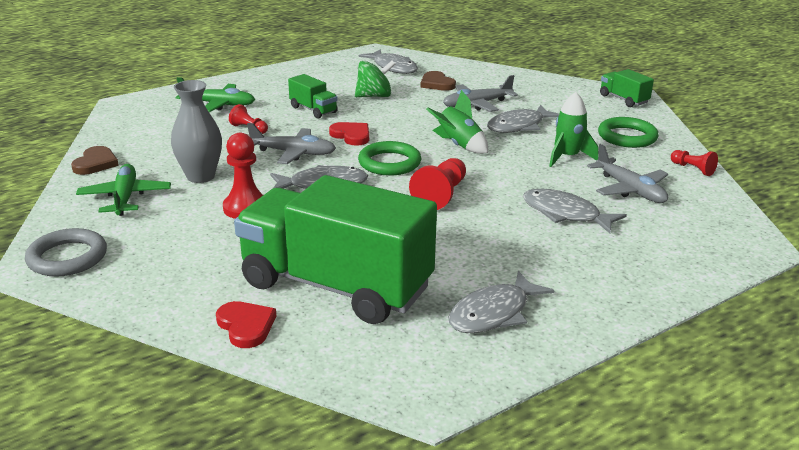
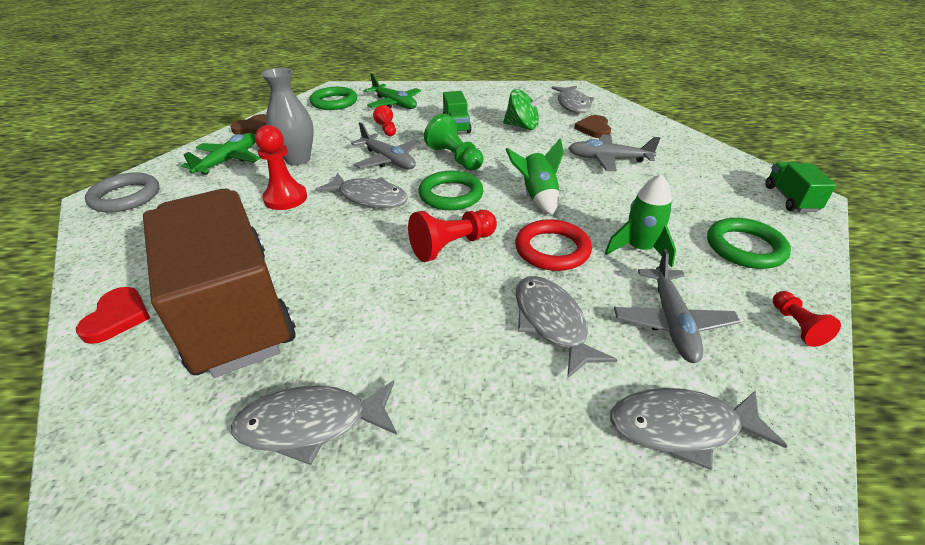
camera: 35 degrees right, 10 degrees up
(147, 118) = (334, 102): none -> green ring
(336, 286) = (233, 309): green truck -> brown truck
(351, 135) = (455, 158): red heart -> green pawn
(513, 175) = (552, 249): none -> red ring
(519, 126) = (625, 195): grey fish -> grey fish (681, 427)

